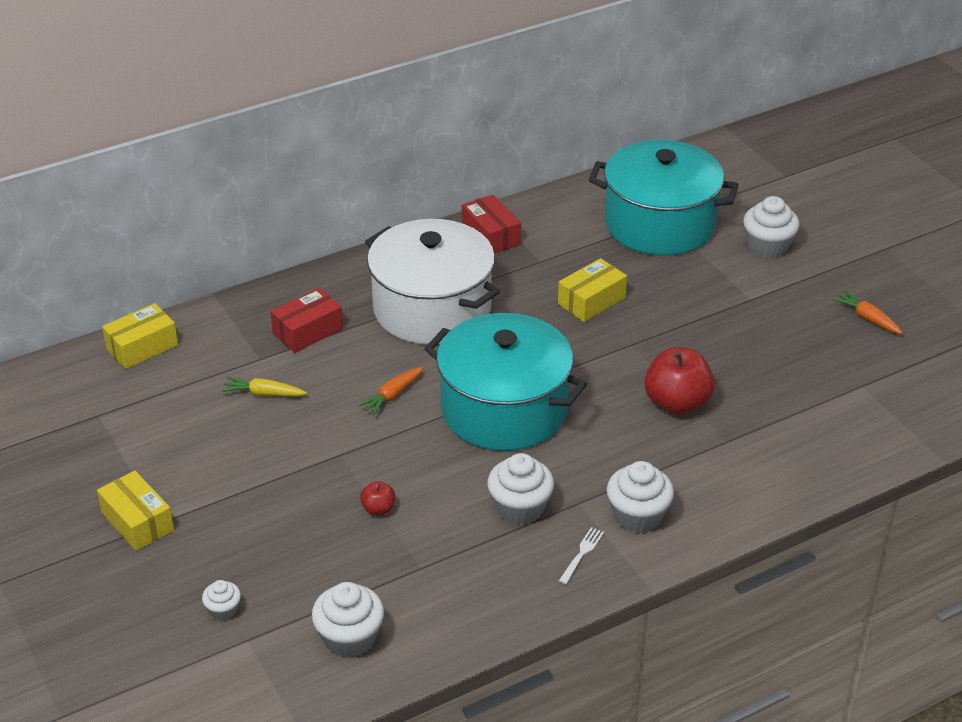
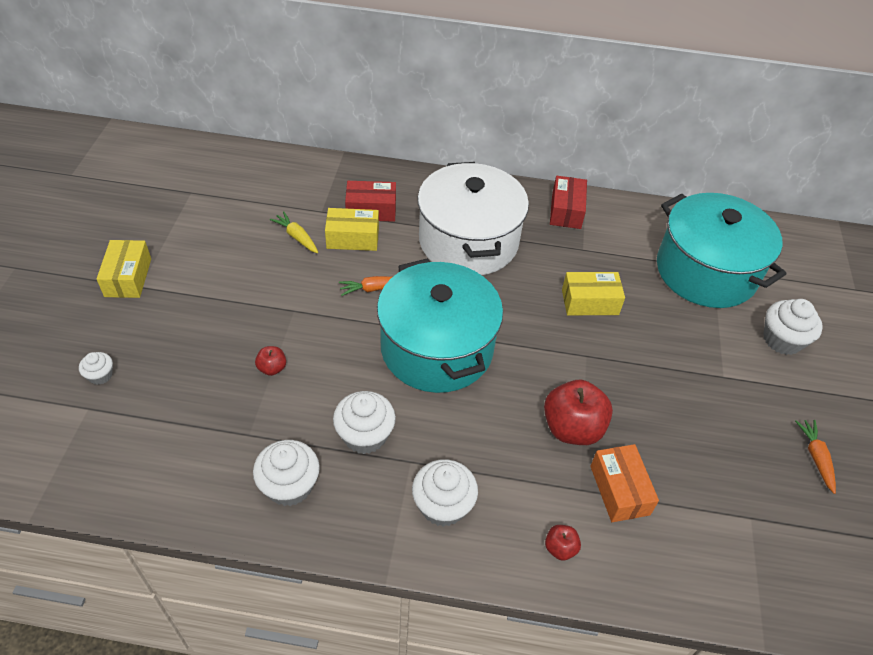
camera: 35 degrees right, 10 degrees up
(142, 347) = (264, 163): yellow box -> yellow box (352, 238)
(349, 638) = (145, 455): white cupcake -> white cupcake (289, 485)
(582, 554) = (367, 507): white fork -> none
(753, 488) = (560, 548): none -> red apple
(755, 424) = (619, 490): none -> orange box

